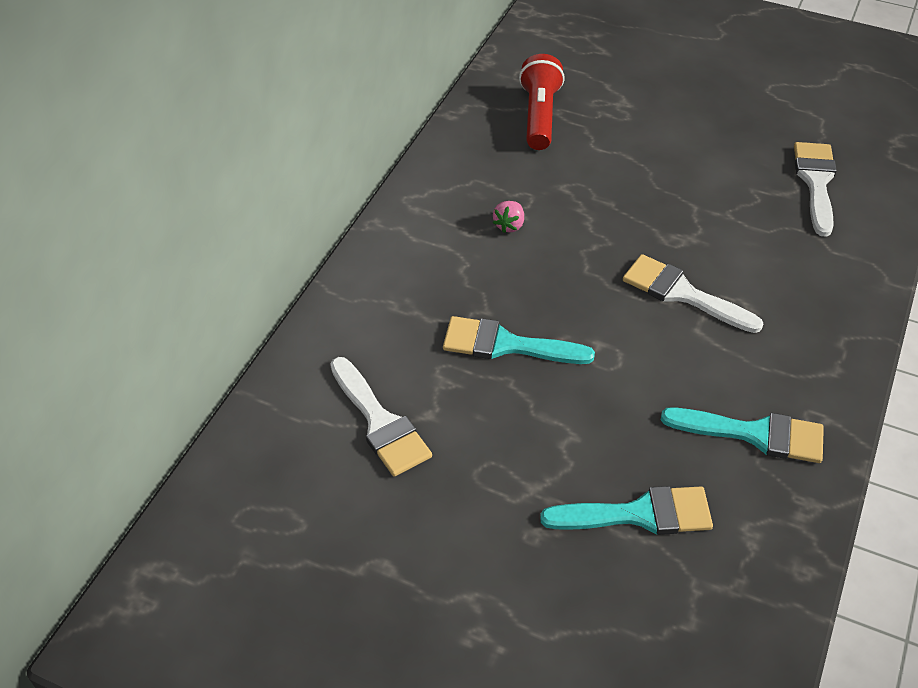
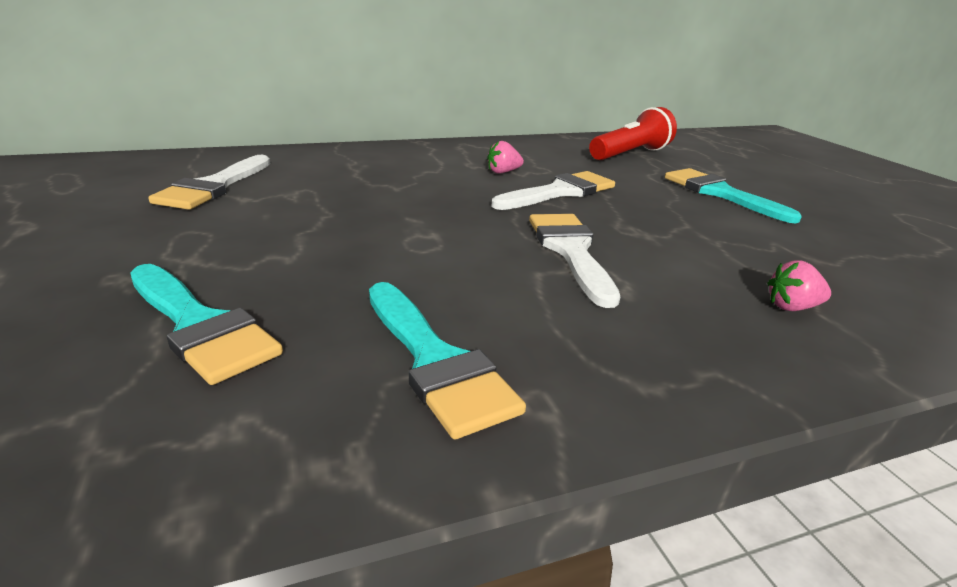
camera: 45 degrees right, 20 degrees down
(506, 345) = (369, 202): turquoise brush -> turquoise brush (720, 193)
(815, 182) = (873, 269): white brush -> white brush (560, 192)
(820, 257) = (792, 307): none -> pink strawberry

